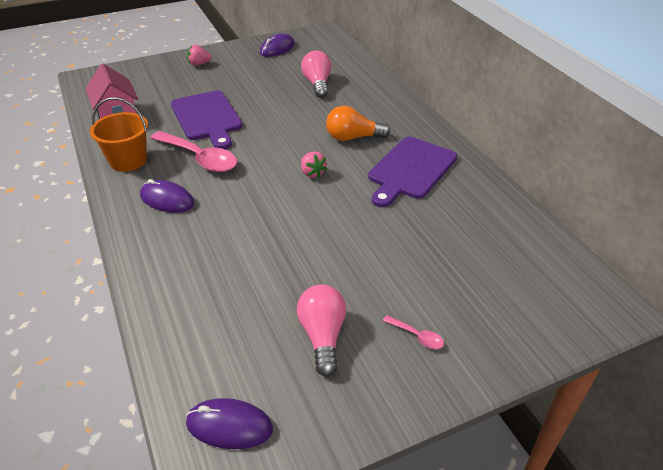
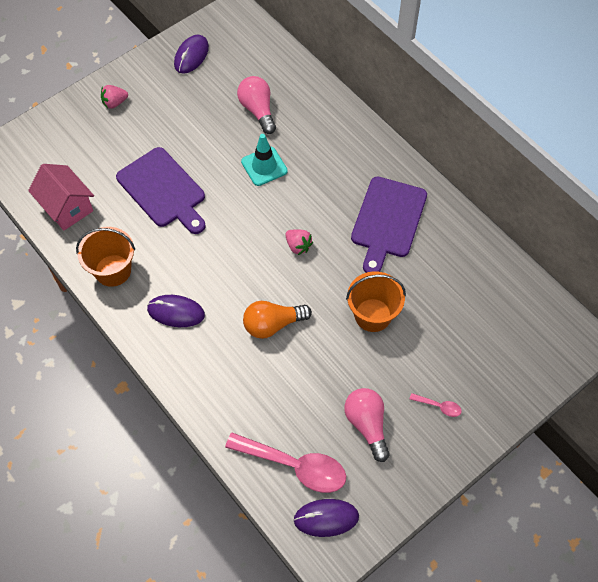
camera: 15 degrees left, 20 degrees up
(200, 158) = (182, 251): pink spoon -> pink spoon (295, 466)
(306, 117) = (264, 166): none -> turquoise traffic cone
(353, 137) = (321, 187): orange light bulb -> orange light bulb (273, 324)
(368, 238) = (373, 315): none -> orange bucket

